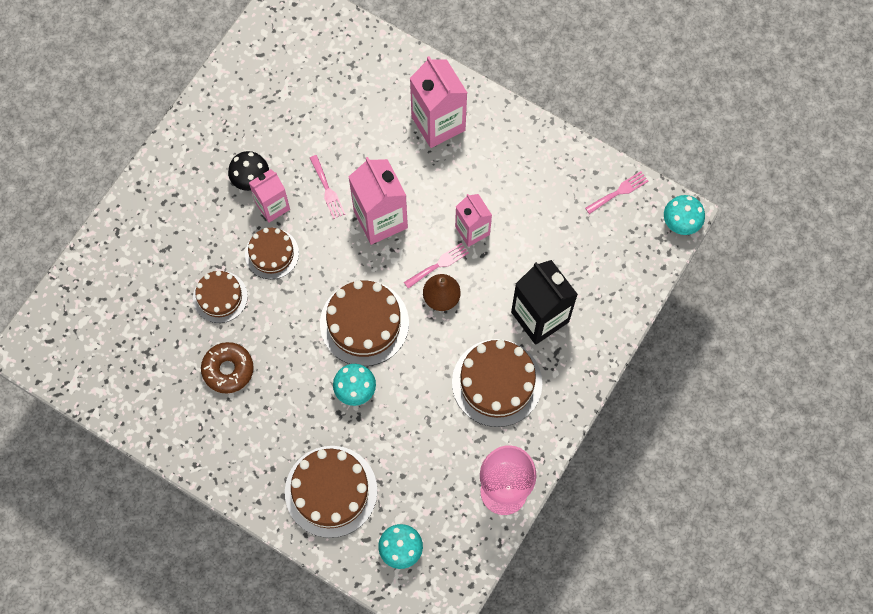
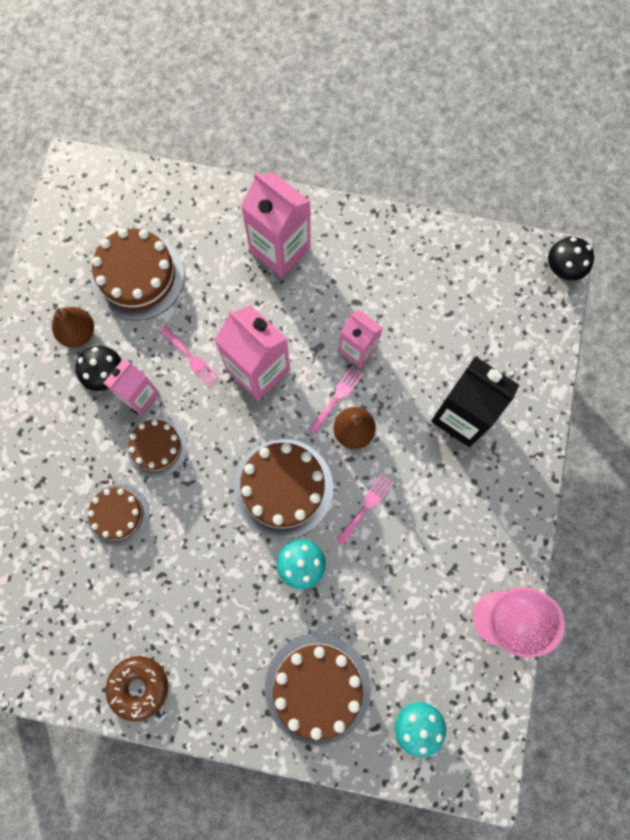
camera: 20 degrees left, 5 degrees up
(228, 370) = (156, 592): brown donut -> brown donut (139, 687)
(241, 137) = (78, 333): none -> brown pear
(497, 382) = (446, 502): brown cake -> brown cake (138, 276)
(619, 192) = (489, 258): pink fork -> pink fork (366, 506)
(680, 223) = (563, 269): turquoise mushroom -> black mushroom

